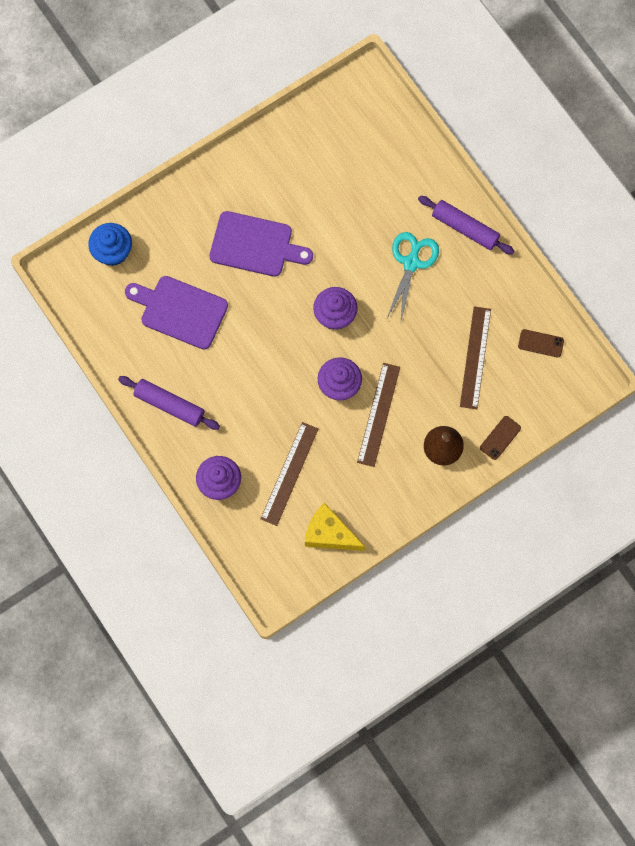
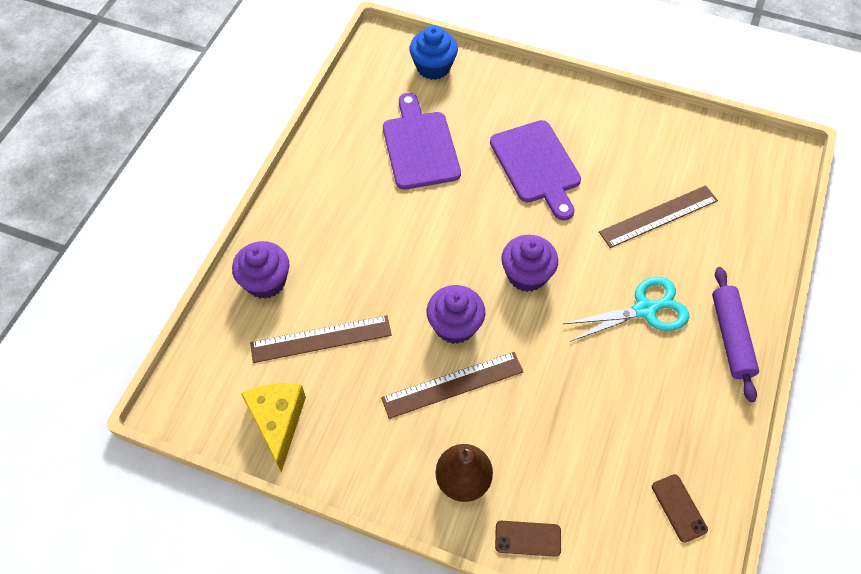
camera: 55 degrees right, 15 degrees down
(169, 405) = (318, 192): purple rolling pin -> none
(475, 357) = (599, 444): brown ruler -> brown ruler (658, 216)

